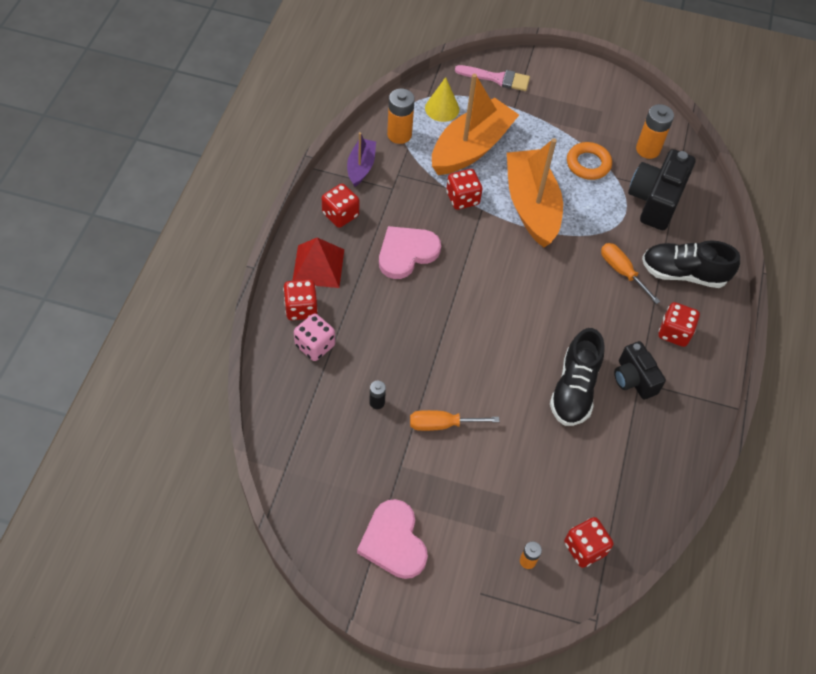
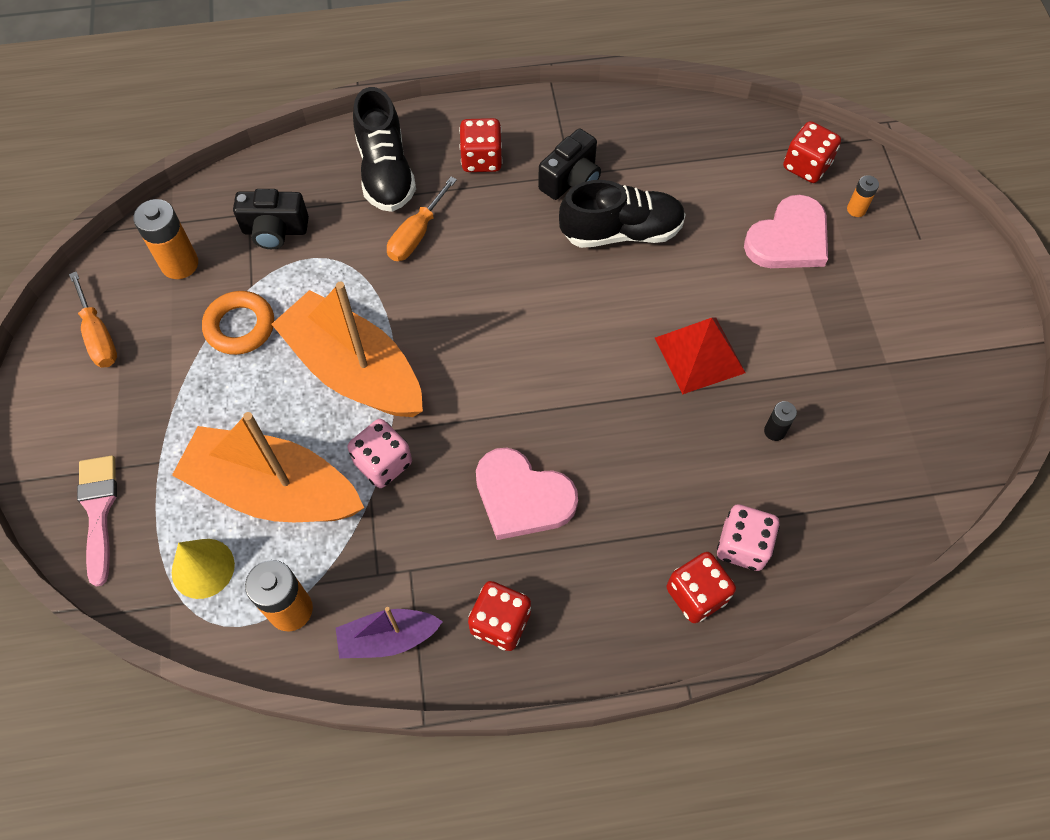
camera: 110 degrees left, 5 degrees up
(318, 266) = (611, 608): red pyramid -> red pyramid (699, 355)
(393, 541) = (929, 338): pink heart -> pink heart (789, 239)
(442, 424) = (756, 348): orange screwdriver -> orange screwdriver (98, 335)
(462, 198) = (383, 463): red dice -> pink dice
(531, 206) = (354, 370): orange boat -> orange boat turned 75 degrees clockwise
(655, 201) = (275, 231): black camera -> black camera, size x0.64

